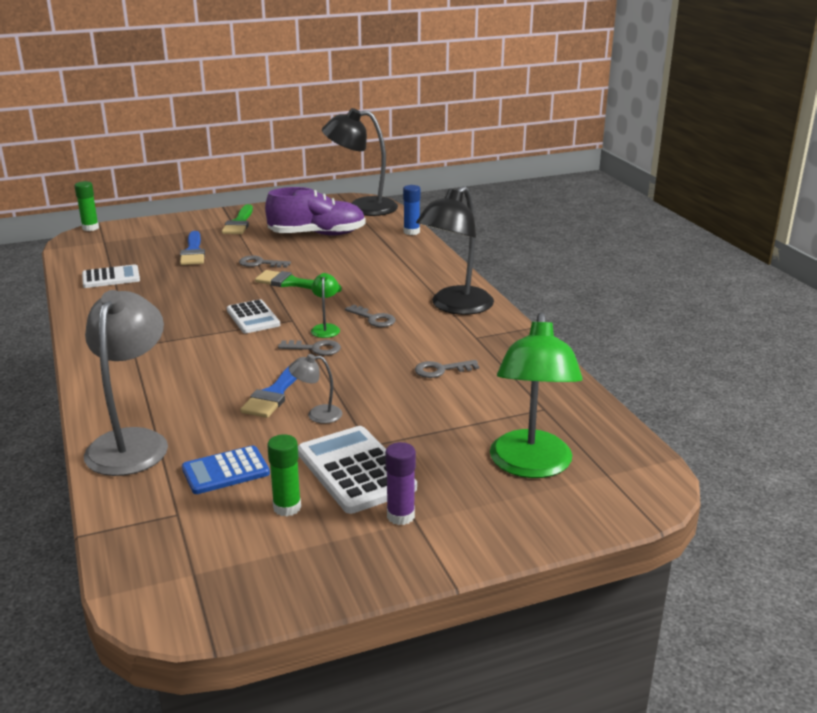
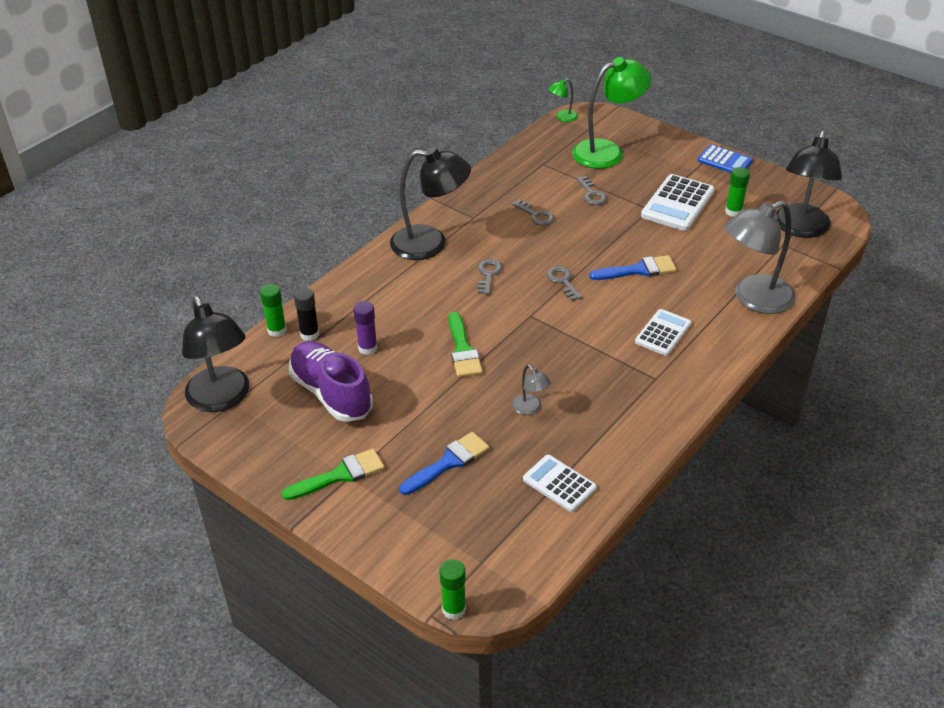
camera: 120 degrees left, 15 degrees up
(183, 547) = (800, 229): none -> black lamp
(225, 471) = (732, 247): blue calculator -> blue calculator (724, 161)
(253, 318) = (547, 338): white calculator -> white calculator (663, 333)
(260, 263) = (437, 395): grey key -> grey key (591, 194)
(317, 415) = (642, 241): grey lamp -> grey lamp (530, 408)
(326, 328) = (527, 291): green lamp -> green lamp (562, 117)
(392, 240) = (309, 334): none -> black glue stick
(400, 516) = (696, 175): purple glue stick -> purple glue stick (367, 348)
(411, 232) = (277, 330): blue glue stick -> green glue stick

